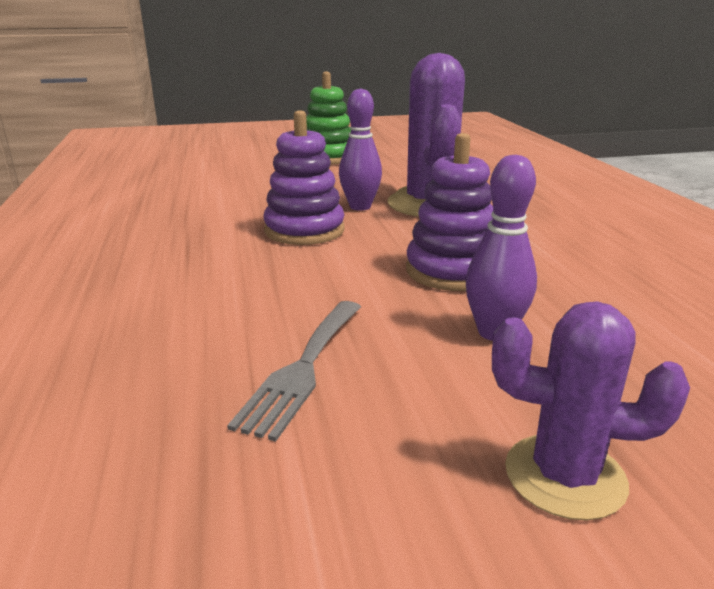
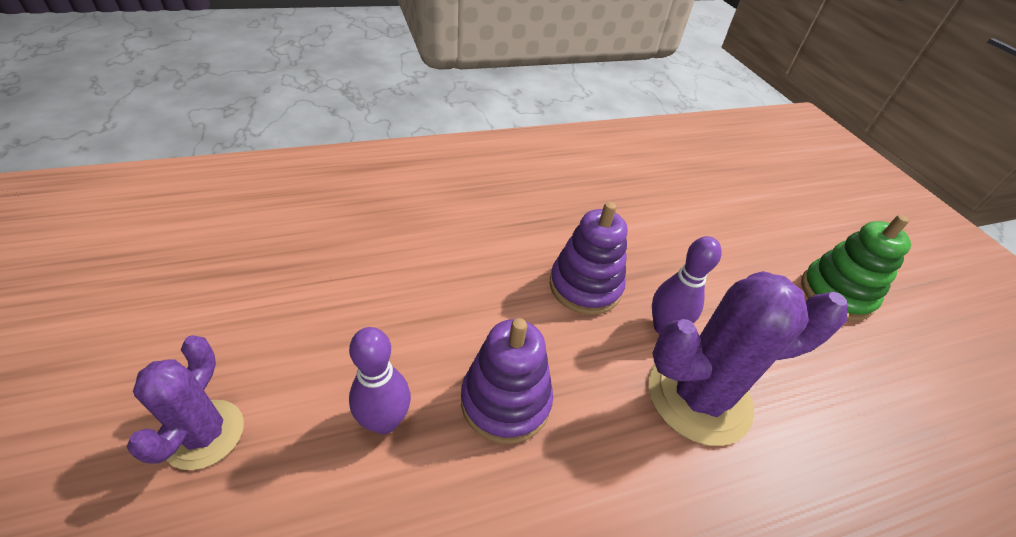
camera: 80 degrees right, 20 degrees up
(303, 368) = (350, 300): grey fork -> none

